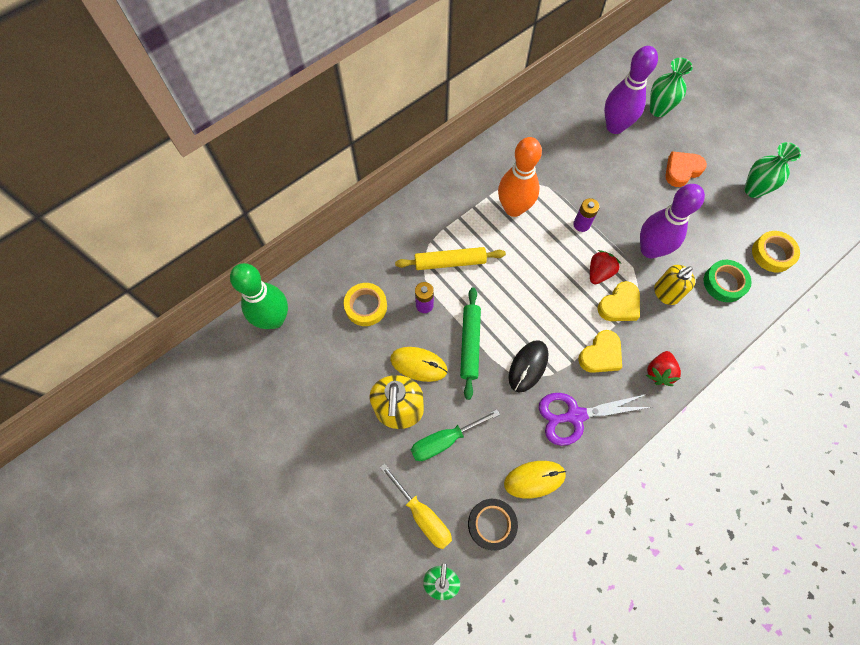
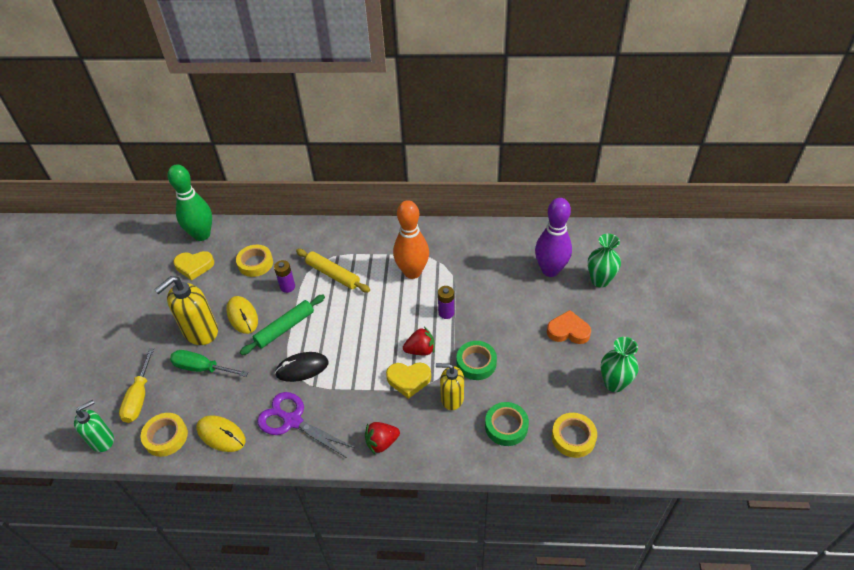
camera: 45 degrees right, 20 degrees down
(492, 524) = (166, 437): black tape -> yellow tape
(600, 355) = (356, 399): yellow heart -> yellow heart (194, 266)
(650, 249) = (476, 363): purple bowling pin -> green tape

